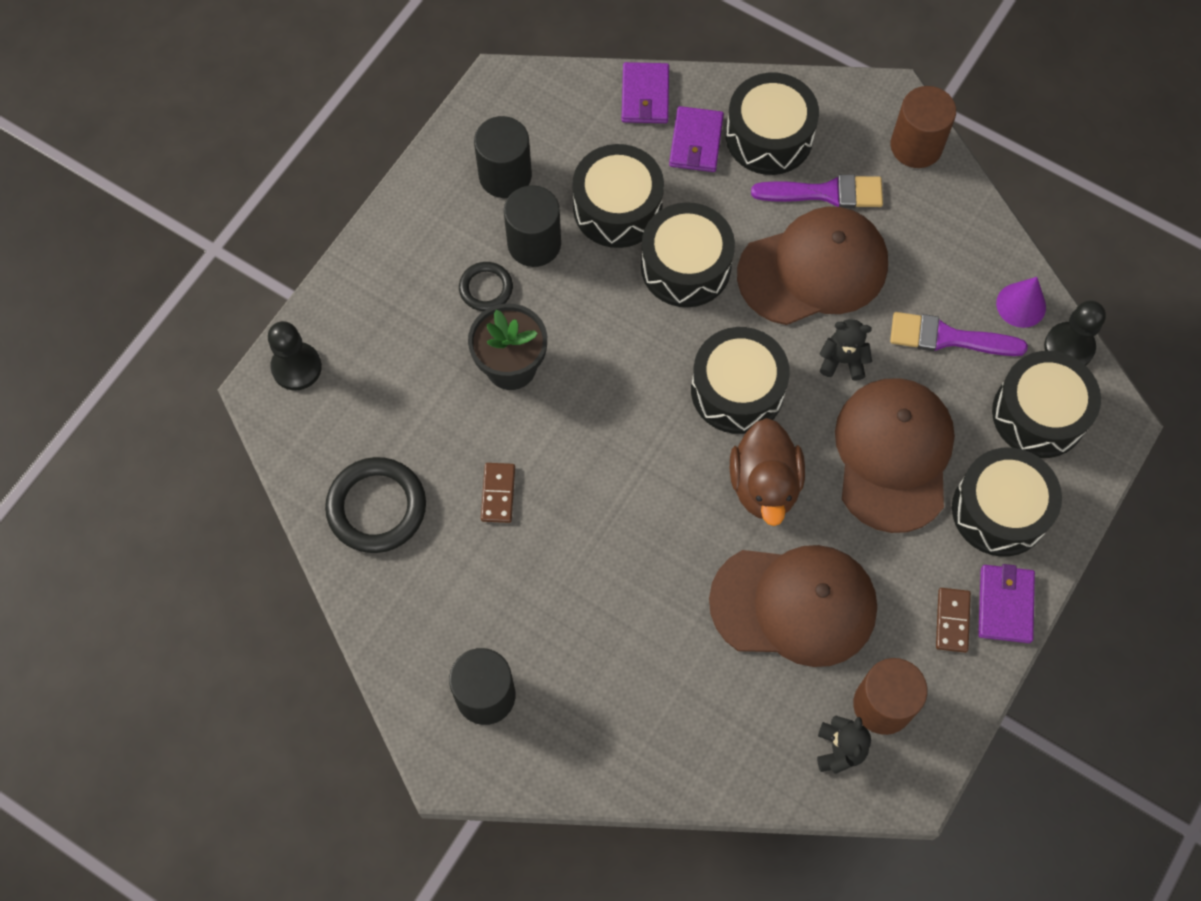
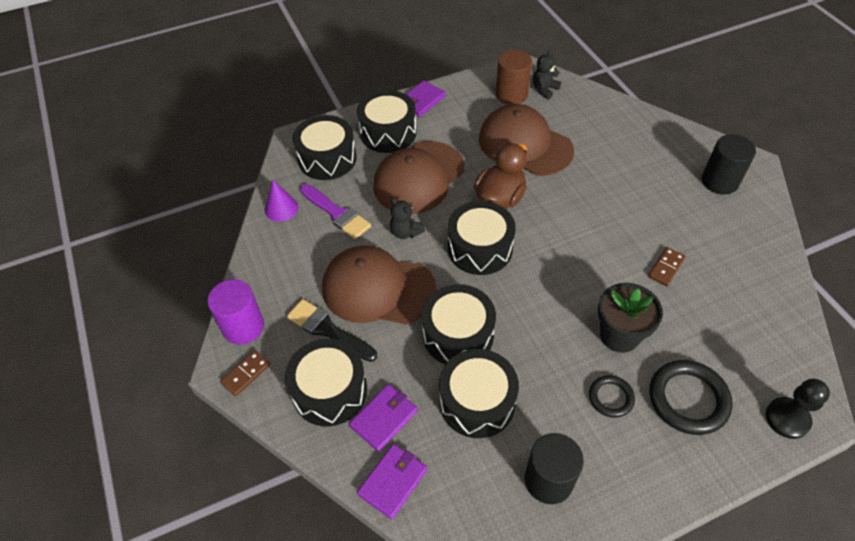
camera: 145 degrees left, 15 degrees down
(376, 507) = (753, 298): black ring -> black ring (688, 399)
(534, 243) = (556, 411): black cylinder -> none
(826, 193) = (328, 330): purple brush -> black brush
(916, 146) = (243, 326): brown cylinder -> purple cylinder
(952, 620) = (452, 106): brown domino -> brown domino (246, 374)
(1069, 347) = (279, 178): black pawn -> none

